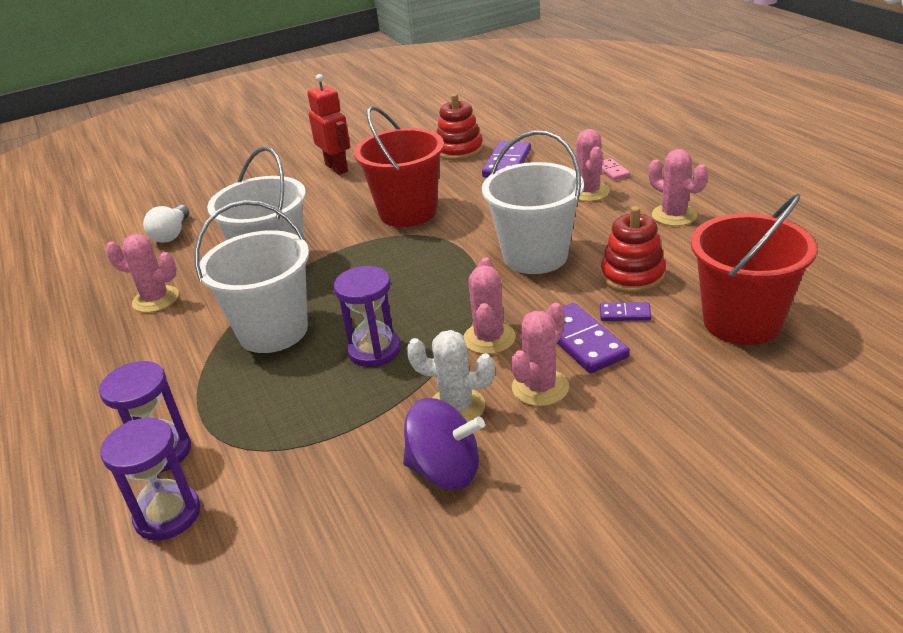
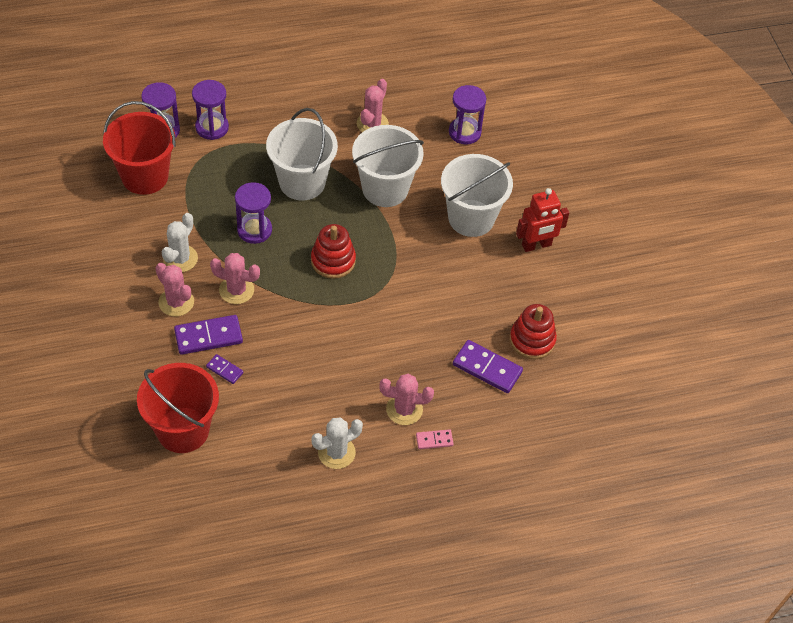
camera: 95 degrees right, 20 degrees up
(171, 234) = (464, 132): white light bulb -> purple hourglass
(408, 212) = (428, 280): red bucket -> red bucket (145, 176)
(445, 470) = (134, 243): purple spinning top -> none
(535, 256) = (321, 342): white bucket -> white bucket (471, 218)
(625, 314) = (224, 370): purple domino -> purple domino turned 75 degrees counterclockwise
(632, 276) = (266, 391): red stacking toy -> red stacking toy (333, 261)
(674, 215) = (336, 452): pink cactus -> white cactus

